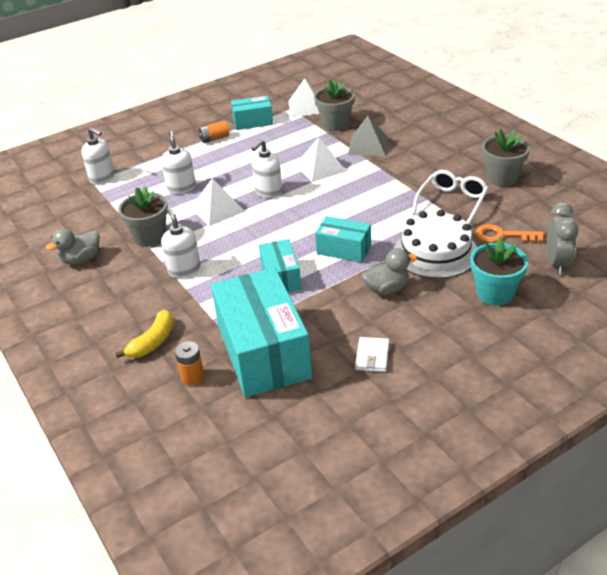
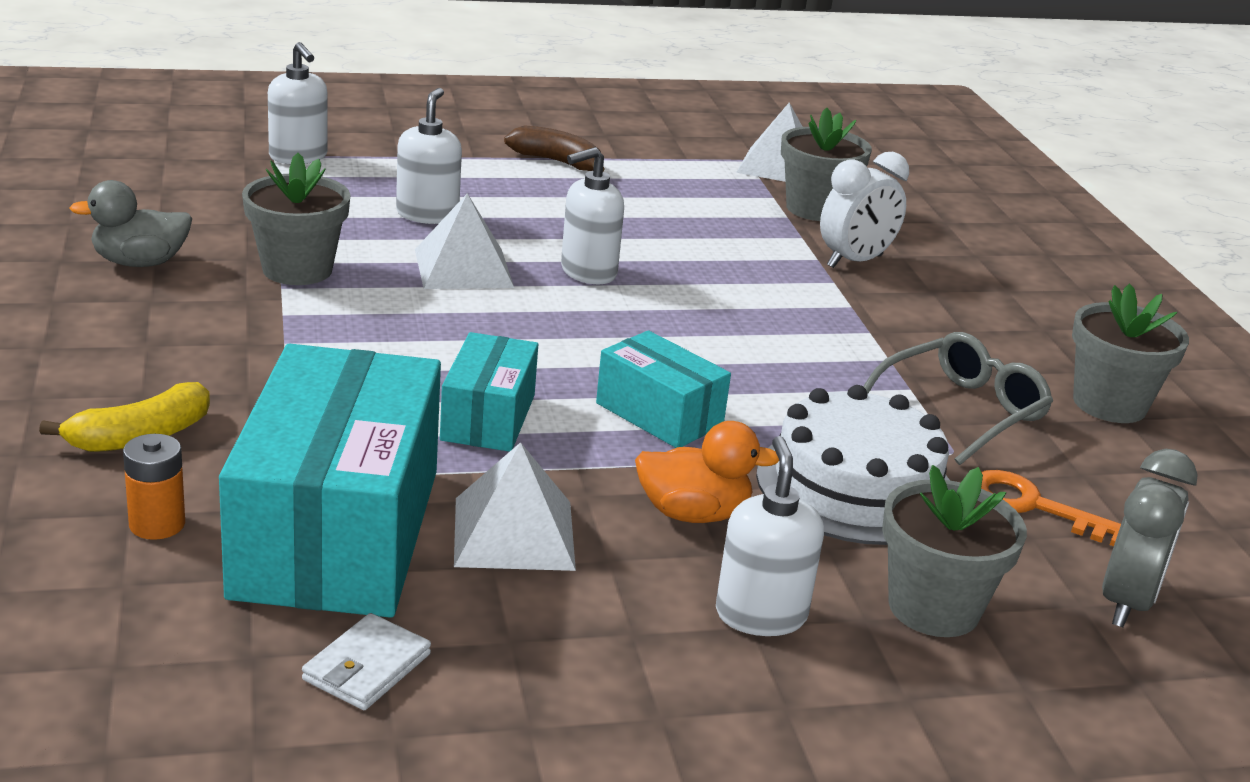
camera: 15 degrees right, 10 degrees down
(184, 269) = (312, 341): white soap dispenser -> white soap dispenser (760, 615)
(214, 139) = (557, 162): orange battery -> brown banana
(253, 122) = (654, 158): turquoise box -> none
(320, 167) = (726, 266): white pyramid -> white pyramid (514, 533)
(368, 145) = (855, 261): grey pyramid -> white clock
(372, 356) = (558, 626): white wallet -> white wallet (367, 667)
(386, 289) = (693, 514): grey duck -> orange duck
(452, 203) = (960, 411): white glasses -> grey glasses
(495, 293) = (933, 608): turquoise flower pot -> grey flower pot

